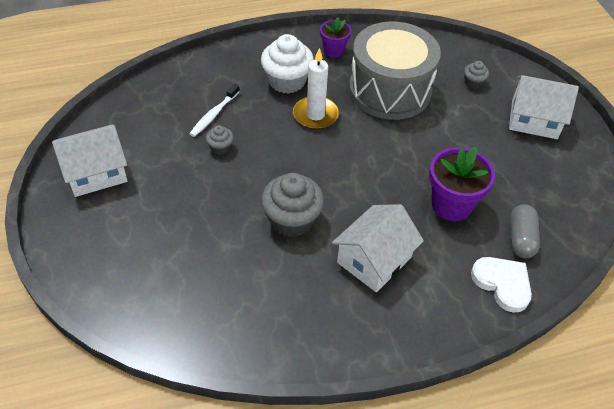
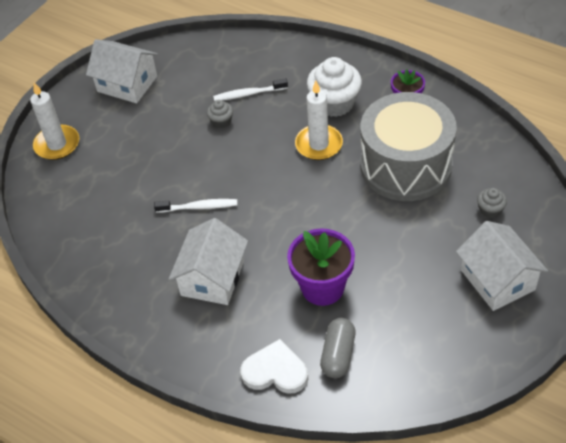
camera: 55 degrees right, 0 degrees up
(97, 264) = (57, 144): none -> white candle
(292, 220) = (199, 207): grey cupcake -> white toothbrush
(374, 260) = (212, 278): white house -> white house turned 75 degrees counterclockwise
(502, 283) = (275, 371): white heart -> white heart turned 90 degrees counterclockwise
(521, 238) = (338, 355): grey capsule -> grey capsule turned 45 degrees counterclockwise

